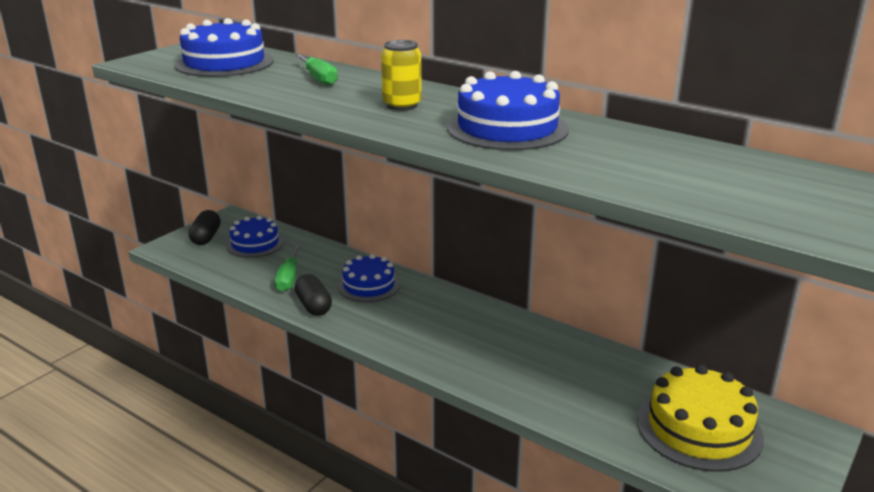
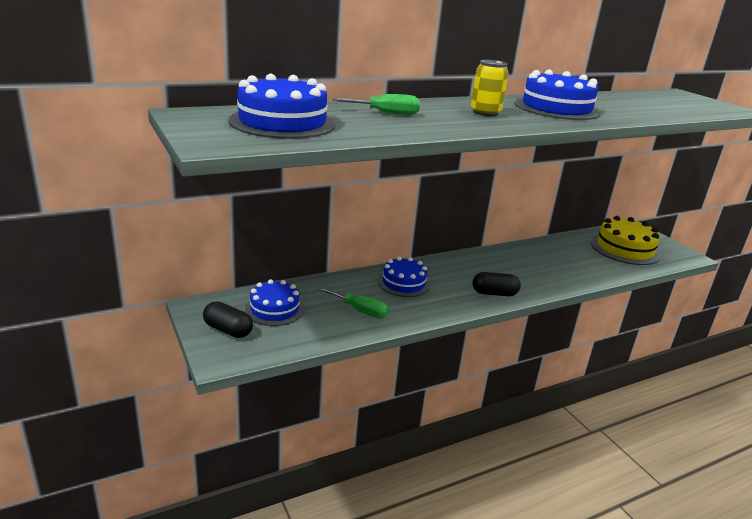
camera: 65 degrees left, 0 degrees up
(313, 306) = (416, 312): black capsule -> black capsule (494, 293)

